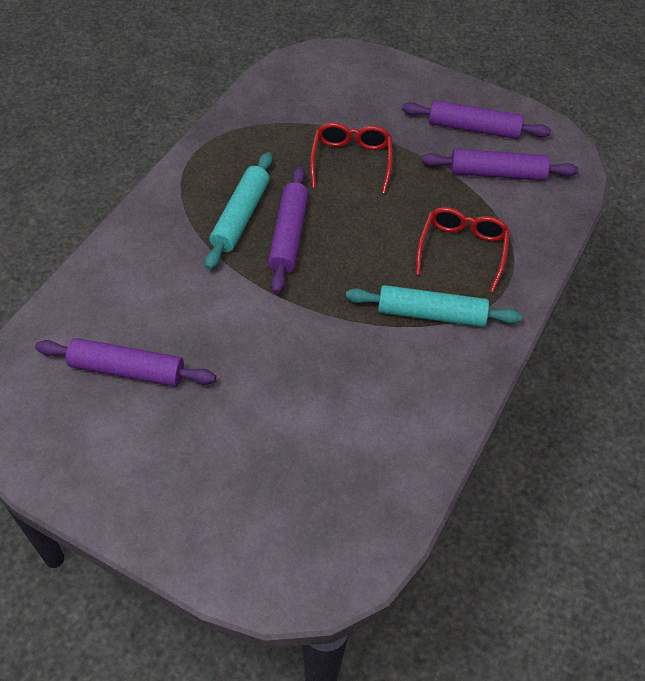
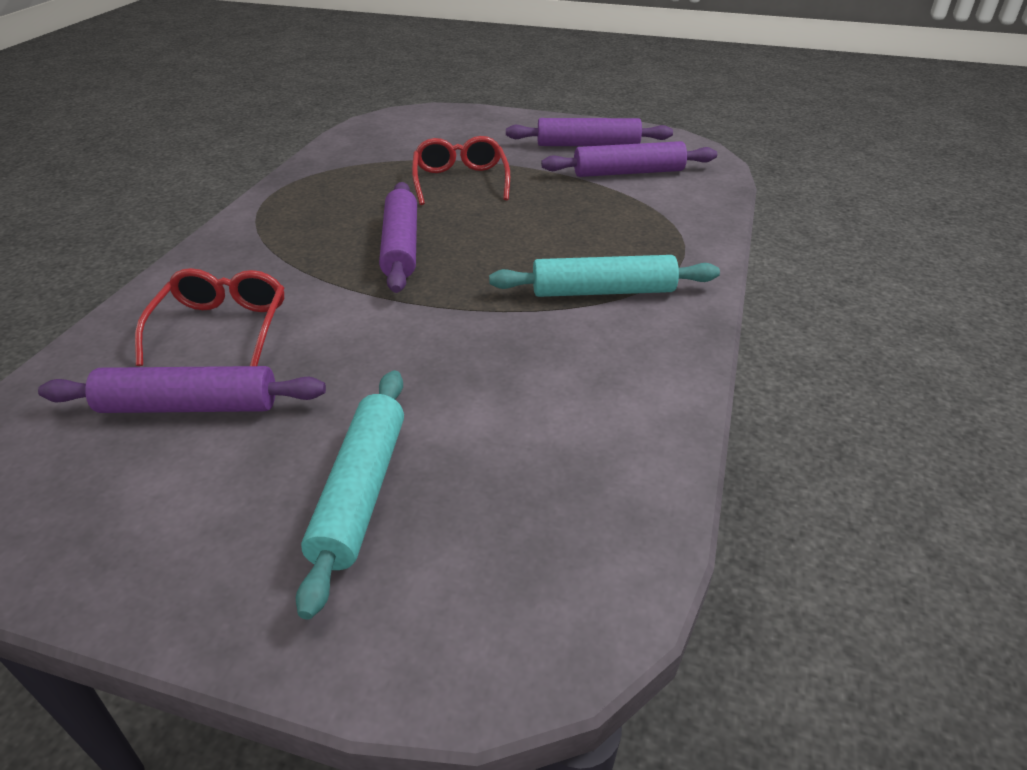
camera: 10 degrees left, 15 degrees down
(240, 217) = (336, 238): turquoise rolling pin -> turquoise rolling pin (360, 492)
(462, 250) = (616, 233): red glasses -> red glasses (222, 328)

